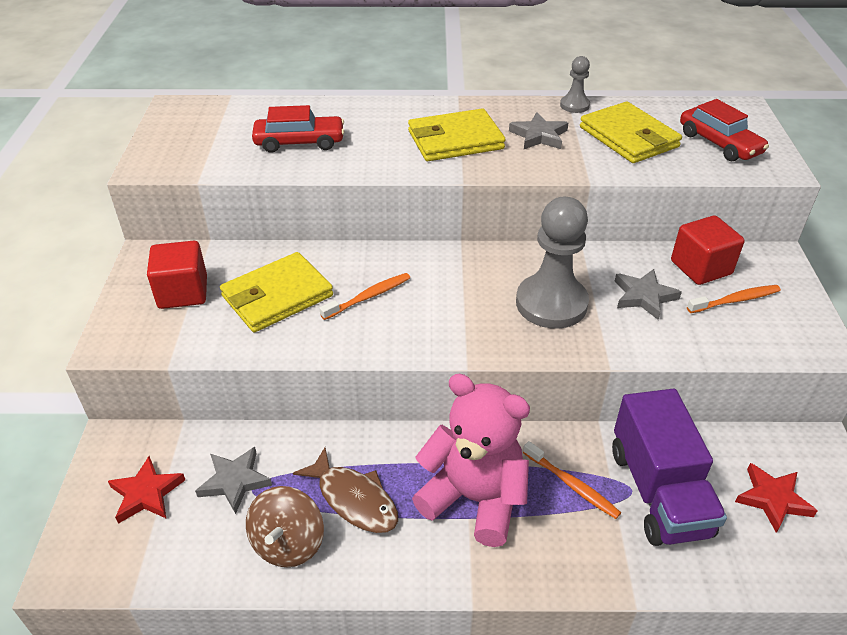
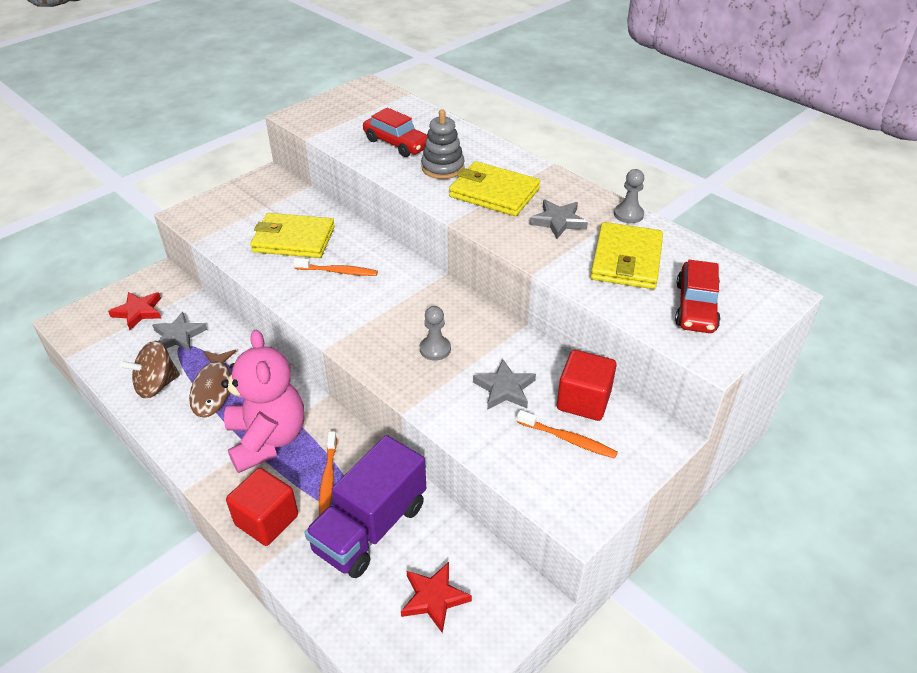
camera: 45 degrees right, 0 degrees up
(183, 292) = (254, 208): red cube -> red cube (267, 520)
(377, 142) = (443, 168): none -> grey stacking toy
(551, 303) = (435, 349): grey pawn -> grey pawn, size x0.49

